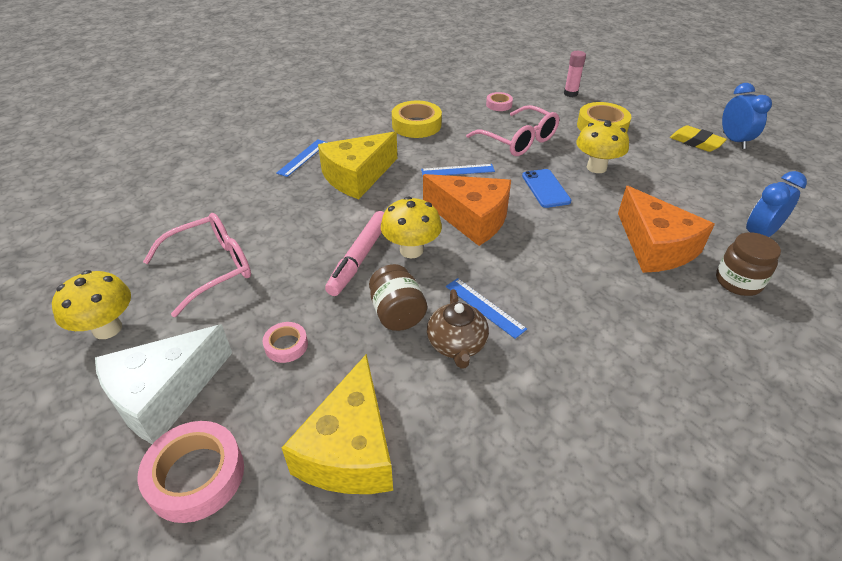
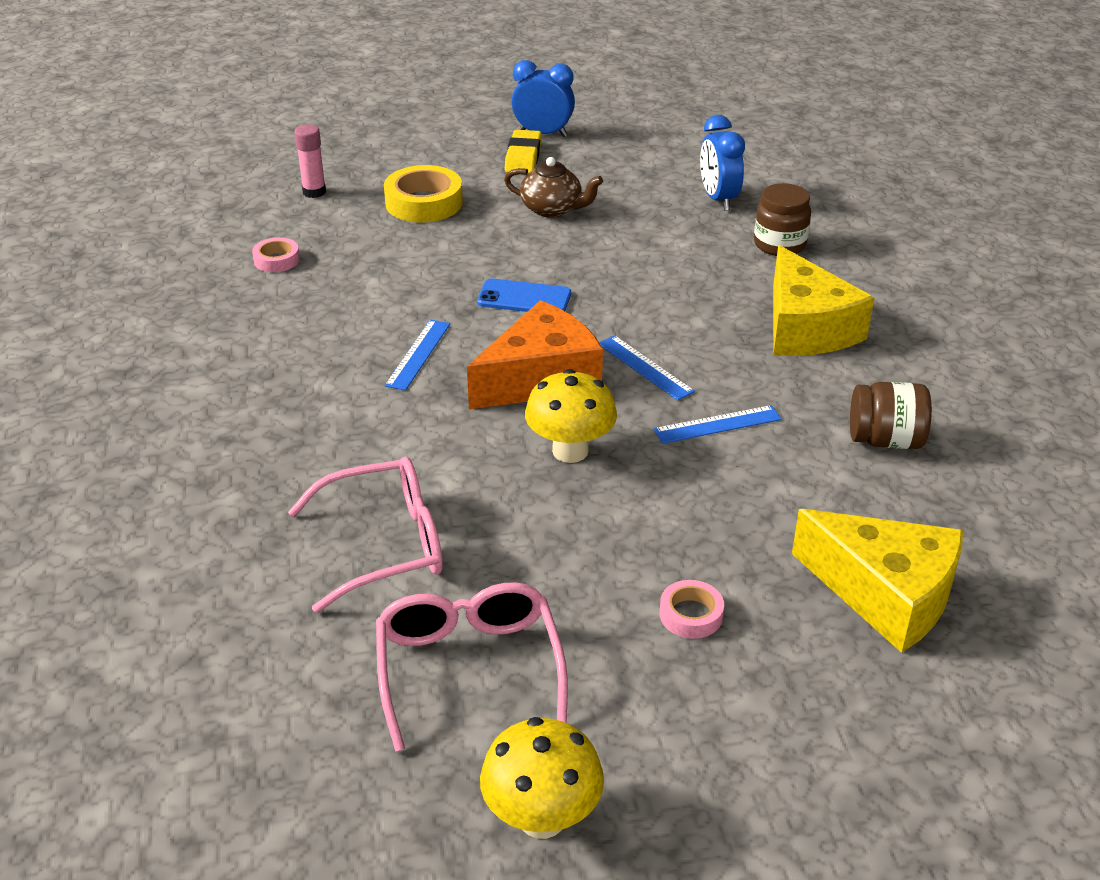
camera: 65 degrees left, 5 degrees down
(164, 394) = (722, 757): white cheese -> none
(196, 476) = (874, 739): pink tape -> none
(303, 157) = (231, 501): blue ruler -> blue ruler (645, 367)
(357, 176) = (346, 454): yellow cheese -> yellow cheese (805, 328)
(359, 258) = (554, 503): pink marker -> none
(397, 314) = (688, 498): brown jar -> brown jar (885, 440)
(416, 125) = (252, 353): yellow tape -> none
(457, 344) = (767, 466): brown teapot -> brown teapot (552, 209)
(518, 140) = (392, 278): pink glasses -> pink glasses (384, 545)
(596, 167) = (512, 244): yellow mushroom -> none
(655, 246) = (692, 268): orange cheese -> none
(696, 142) = (523, 157): yellow eraser -> yellow eraser turned 60 degrees counterclockwise

